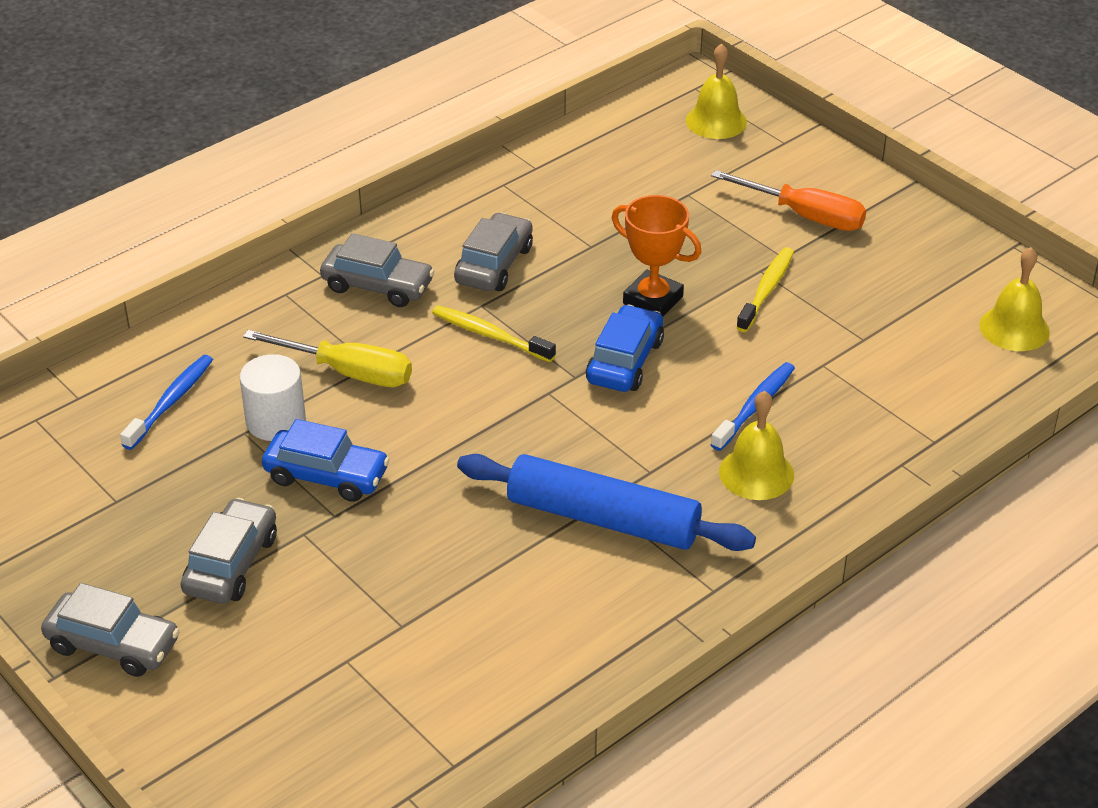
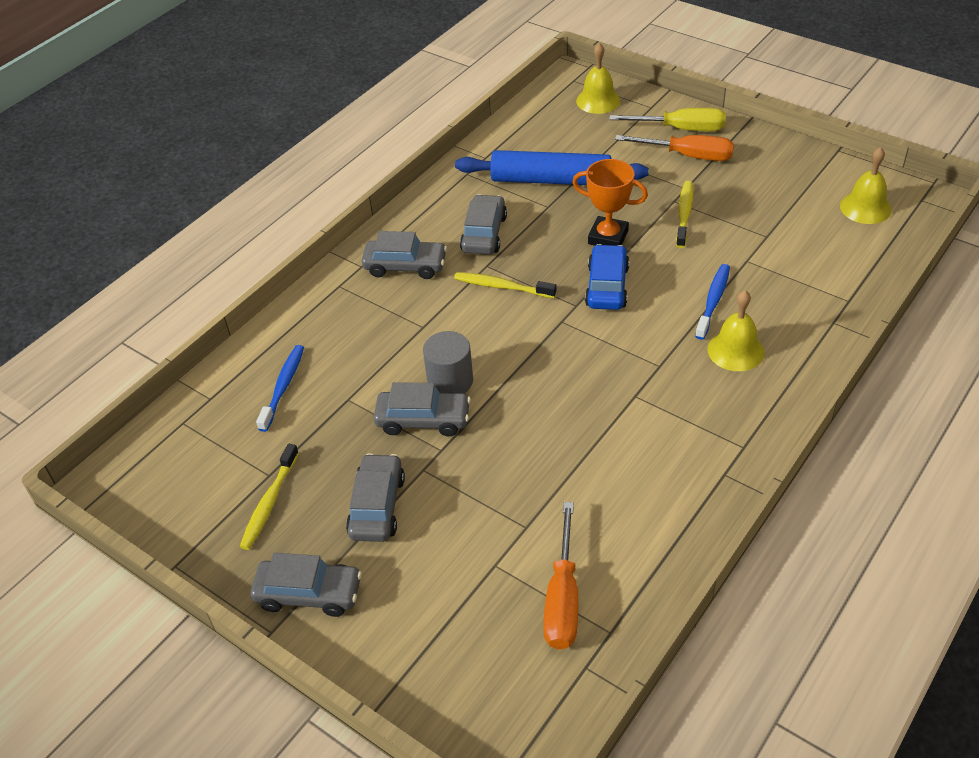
camera: 10 degrees left, 5 degrees up
(105, 533) = (269, 503): none -> yellow toothbrush
(276, 421) = (369, 385): white cylinder -> none
(326, 476) = (423, 420): blue car -> grey car
(348, 372) = (409, 336): yellow screwdriver -> yellow screwdriver (681, 129)
(378, 437) = (450, 381): none -> grey cylinder
(412, 716) = (563, 598): none -> orange screwdriver
(603, 519) = (641, 409): blue rolling pin -> blue rolling pin (551, 180)

